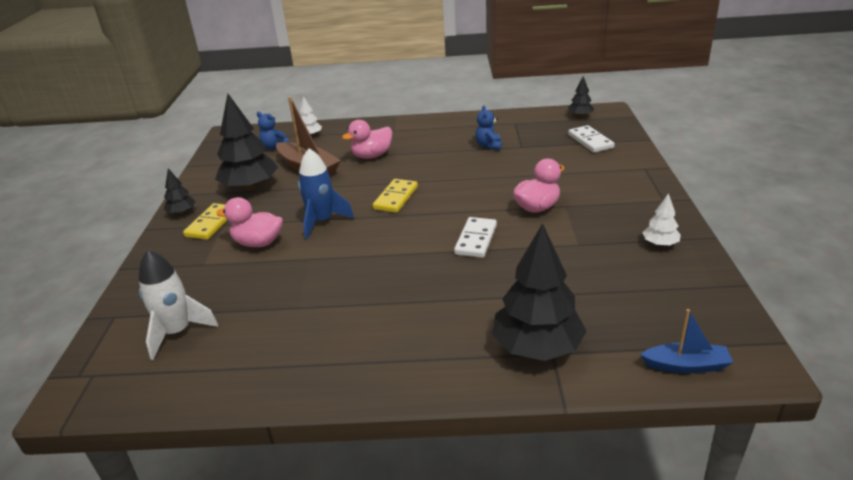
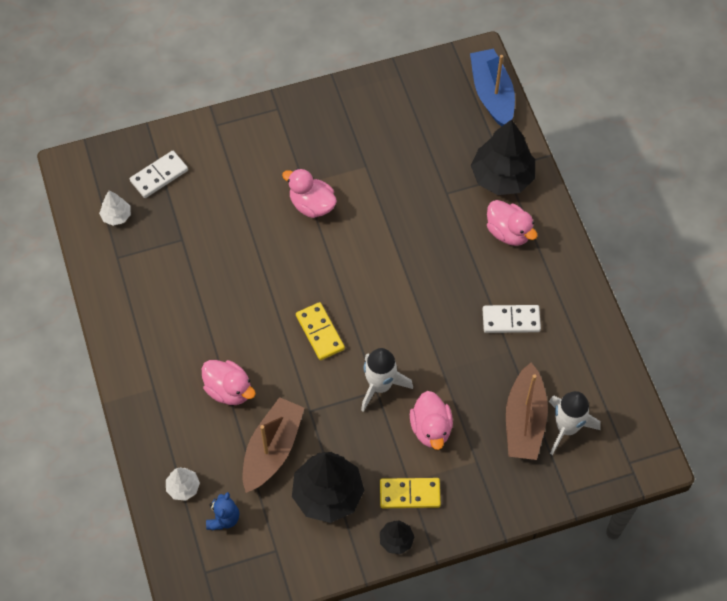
camera: 110 degrees left, 30 degrees up
(213, 302) = (524, 421): none -> brown boat
(322, 221) = (380, 385): blue rocket -> white rocket
(396, 198) = (320, 332): yellow domino -> yellow domino turned 60 degrees clockwise
(450, 336) = (508, 232): none -> pink duck
(476, 239) = (378, 243): white domino -> white domino (511, 320)
(488, 146) = (185, 272): blue teddy bear -> none
(580, 116) = (89, 192): black tree -> none
(660, 244) = (351, 110): white tree -> white tree (116, 216)
(686, 365) = (492, 94): blue boat -> blue boat, size x1.64

